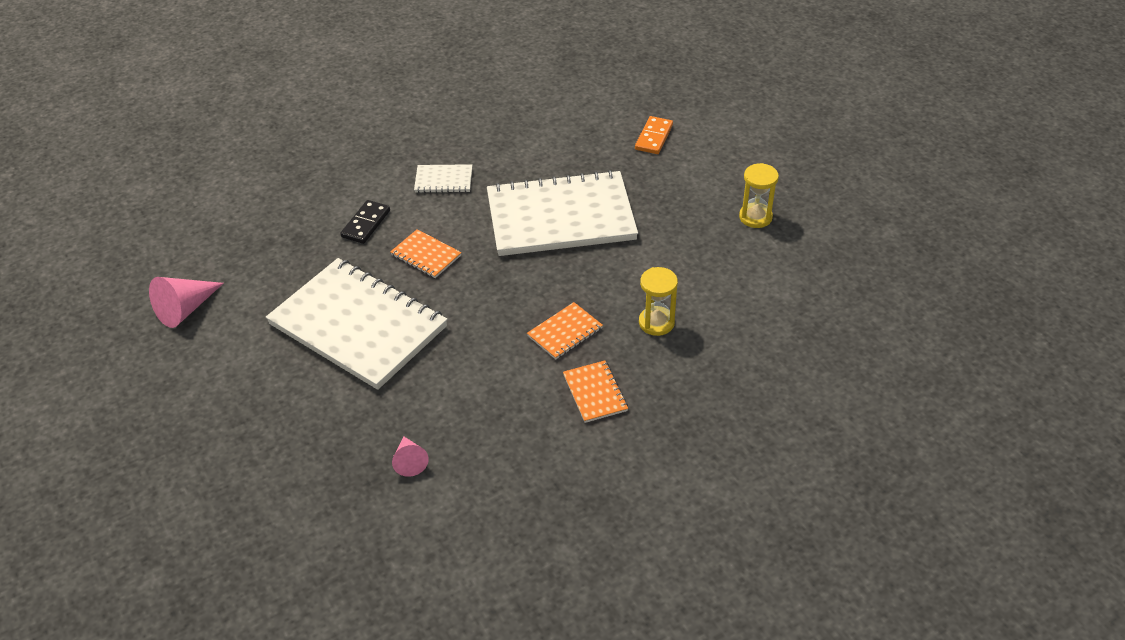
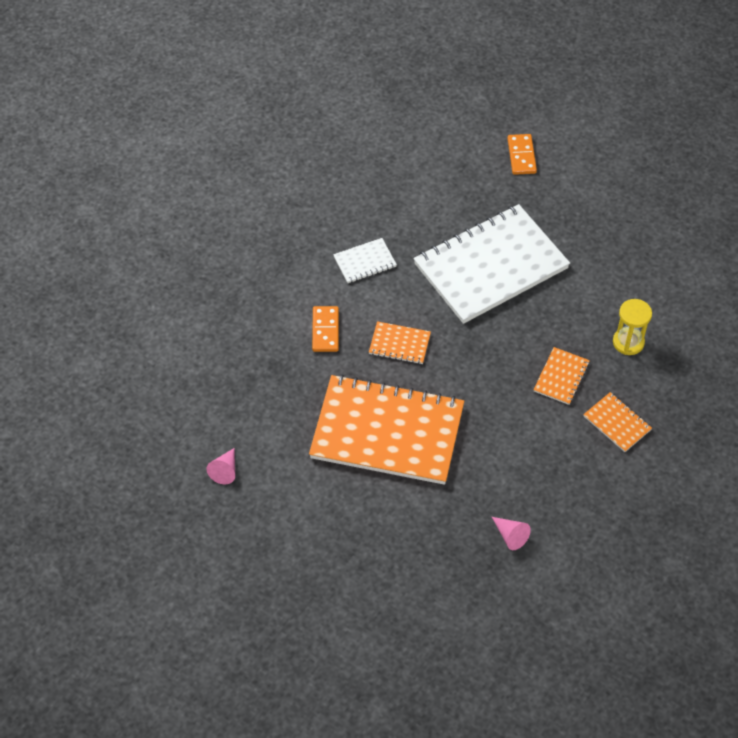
camera: 25 degrees left, 10 degrees up
(185, 309) = (225, 471): pink cone -> pink cone, size x0.61
(358, 325) = (387, 432): white notebook -> orange notebook
(366, 224) = (325, 330): black domino -> orange domino
(755, 217) = (651, 212): yellow hourglass -> none

